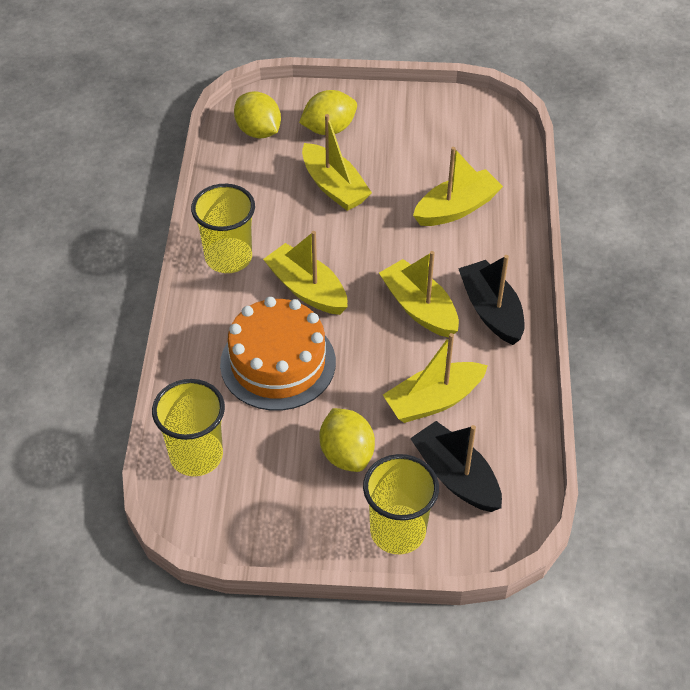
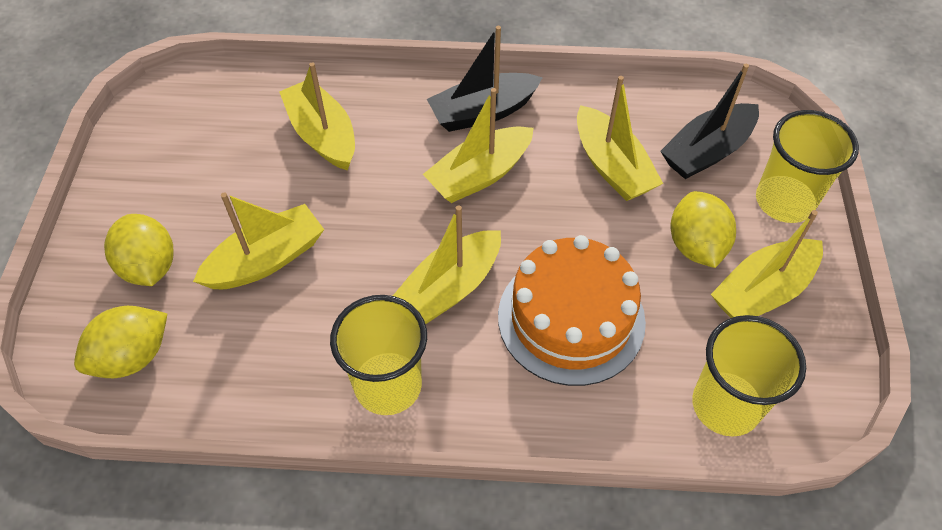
camera: 90 degrees left, 5 degrees up
(299, 497) = (762, 291): none -> yellow boat
(347, 454) = (695, 246): yellow lemon -> yellow lemon turned 75 degrees counterclockwise

